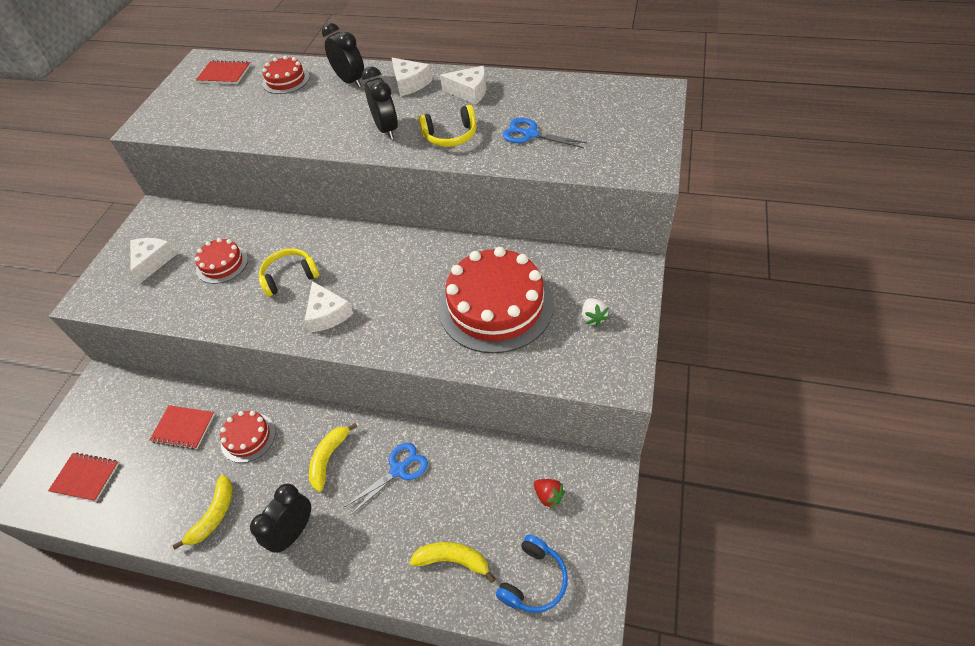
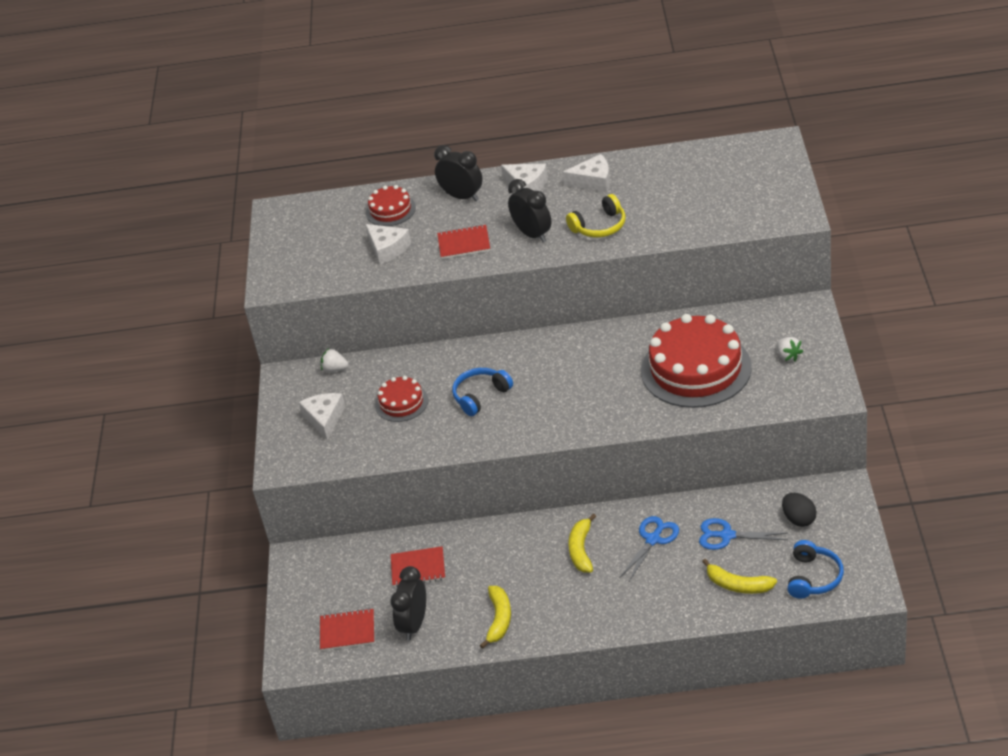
camera: 15 degrees left, 10 degrees down
(194, 215) = (335, 369): none -> white strawberry
(224, 74) = (315, 218): red notebook -> red notebook (464, 243)
(248, 437) = (490, 557): red cake -> none
(290, 277) = (480, 396): yellow headphones -> blue headphones
(294, 532) = (583, 609): black clock -> black clock (414, 624)
(327, 314) = (540, 415): white cheese -> white cheese (387, 249)
(453, 560) = (738, 585): yellow banana -> yellow banana turned 150 degrees counterclockwise
(530, 134) = (675, 208): blue scissors -> blue scissors (727, 535)
(548, 496) = (799, 519): red strawberry -> black egg

